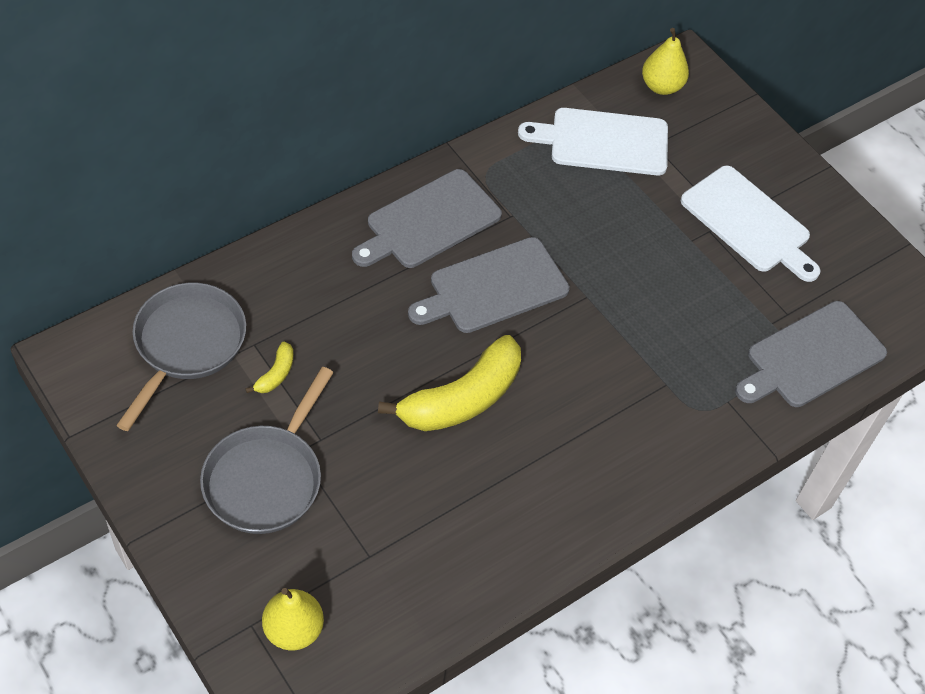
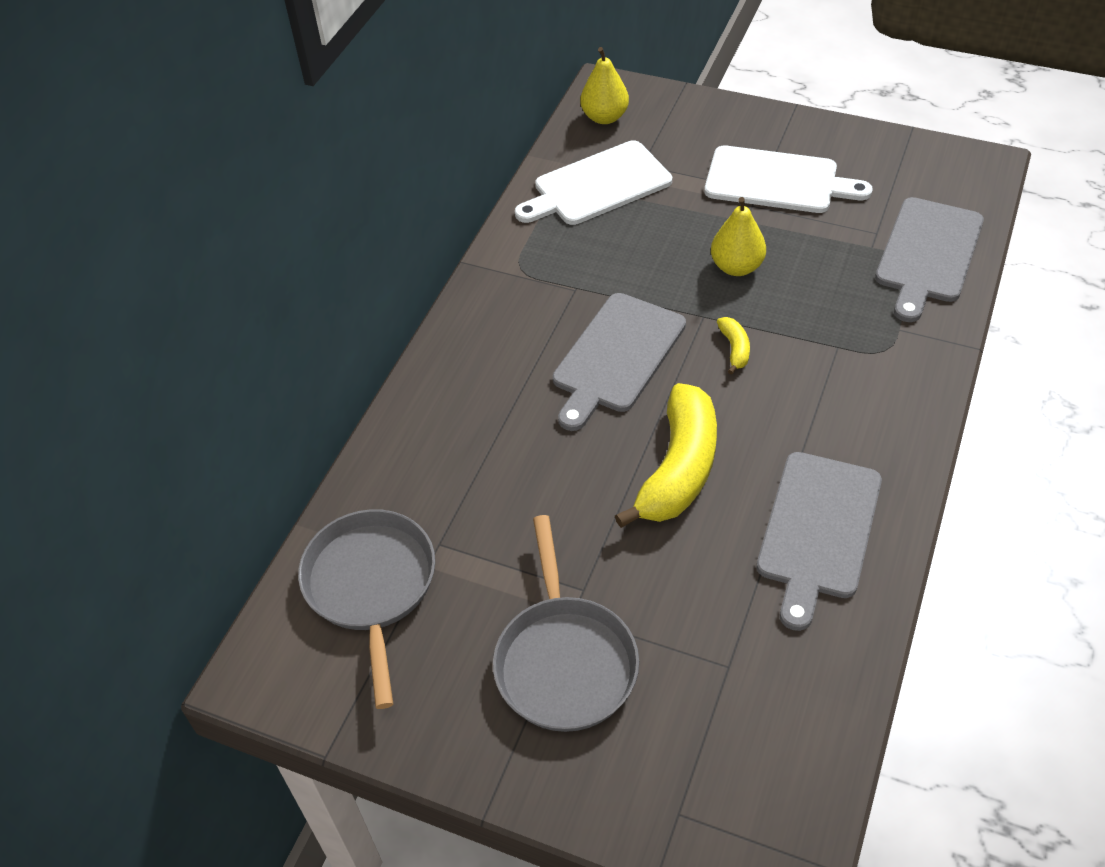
camera: 25 degrees left, 5 degrees down
(276, 374) = (485, 558): yellow banana -> yellow banana (734, 349)
(293, 630) = (723, 788): yellow pear -> yellow pear (736, 267)
(429, 221) = (506, 336): grey cutting board -> grey cutting board (817, 530)

